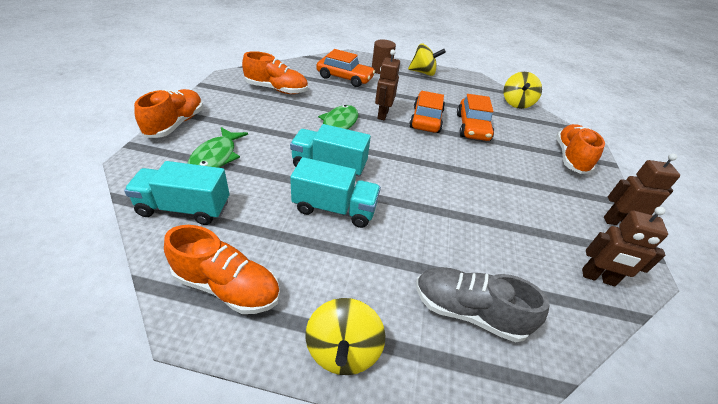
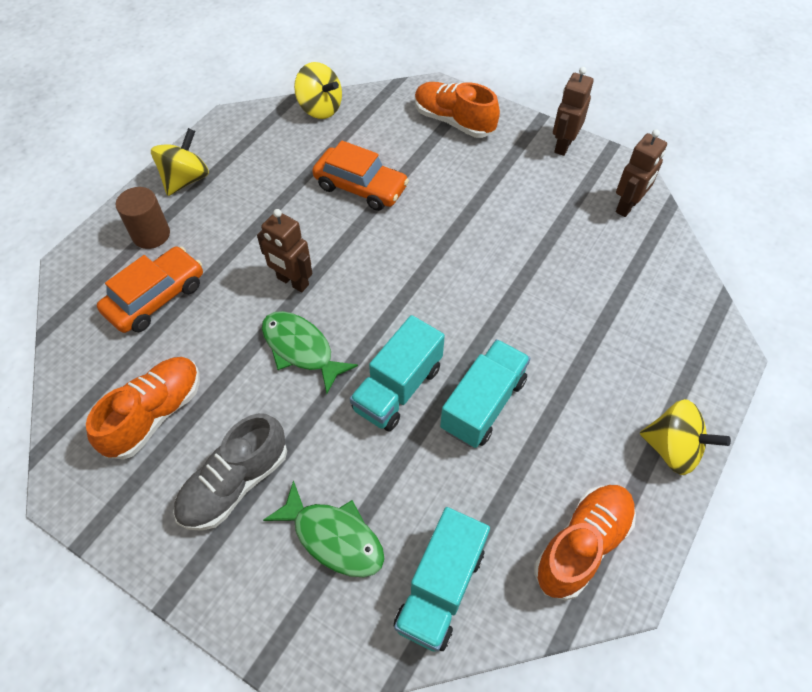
camera: 65 degrees left, 15 degrees up
(175, 124) = (215, 596): orange shoe -> none
(426, 119) = (323, 232): orange car -> none
(468, 311) = (647, 329): grey shoe -> grey shoe (235, 483)

